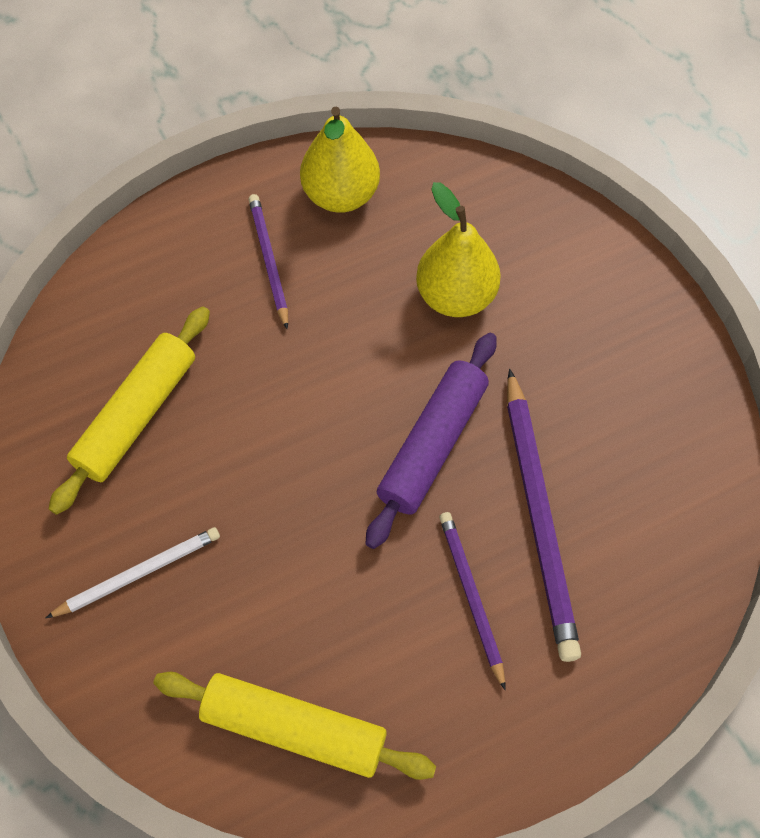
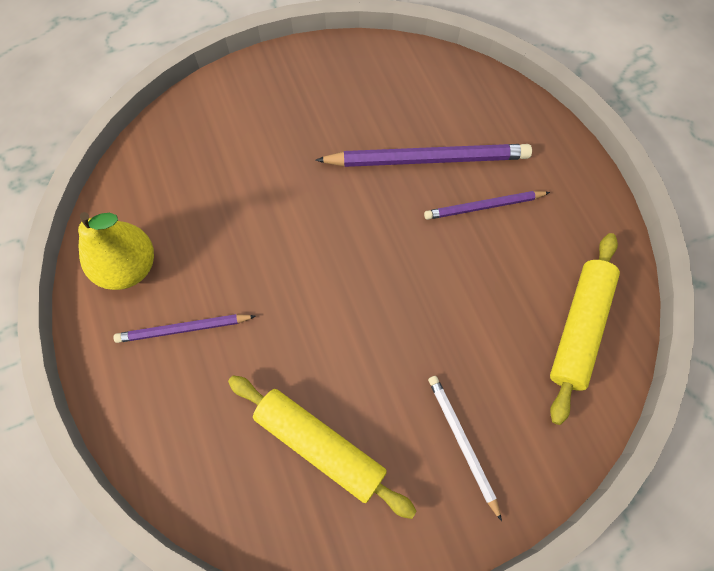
camera: 85 degrees left, 5 degrees up
(432, 444) = (368, 219): purple rolling pin -> none
(455, 296) = (244, 191): yellow pear -> none

